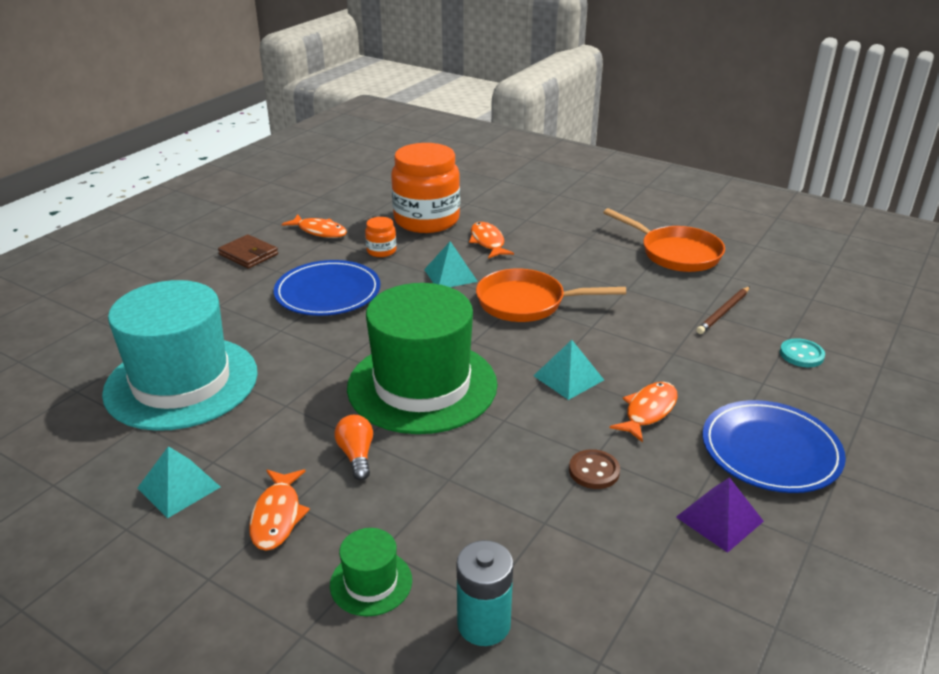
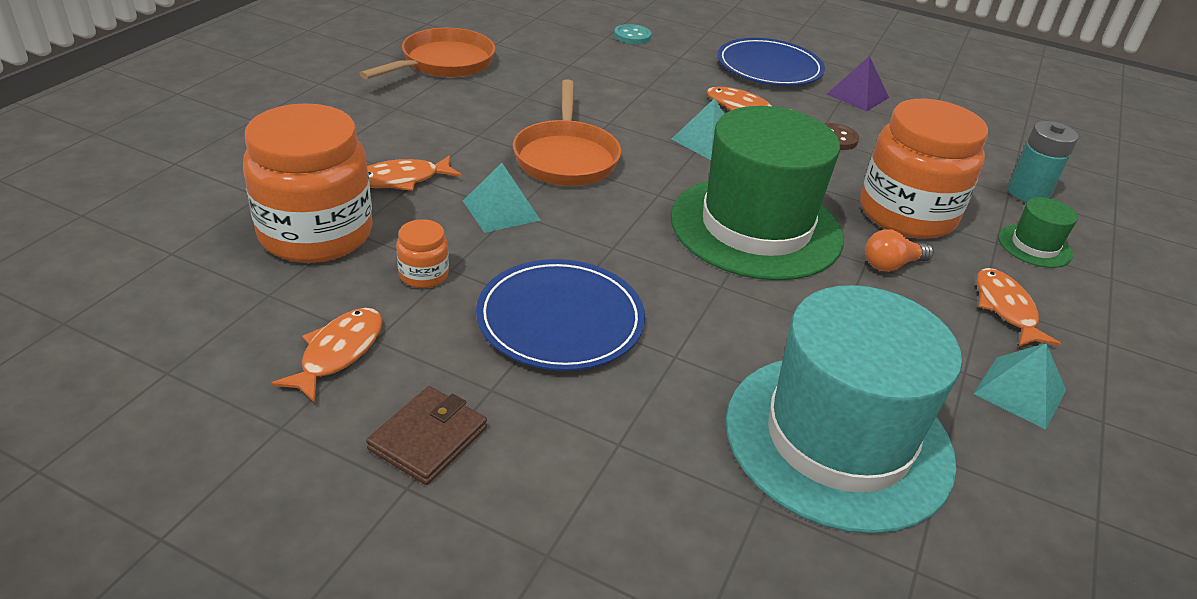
camera: 100 degrees left, 5 degrees up
(277, 516) = (1006, 309): orange fish -> orange fish turned 90 degrees counterclockwise
(439, 490) = (907, 214): none -> orange jar
(723, 312) = (567, 56): brown pencil -> none

